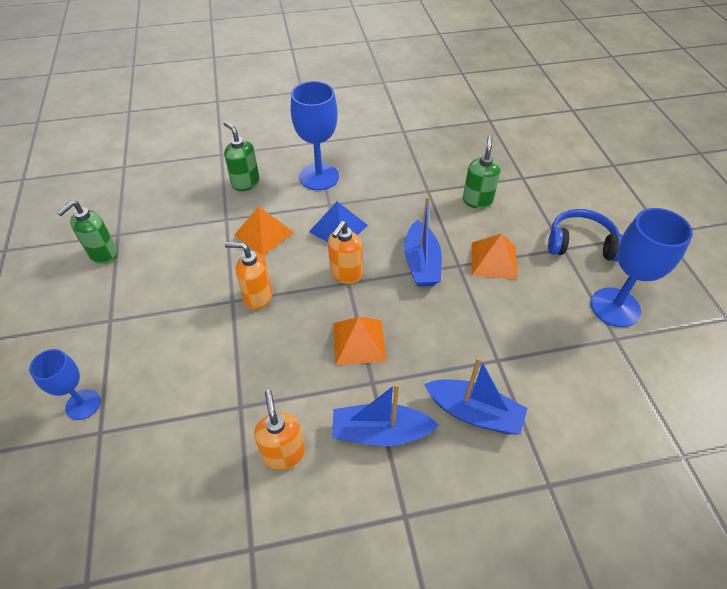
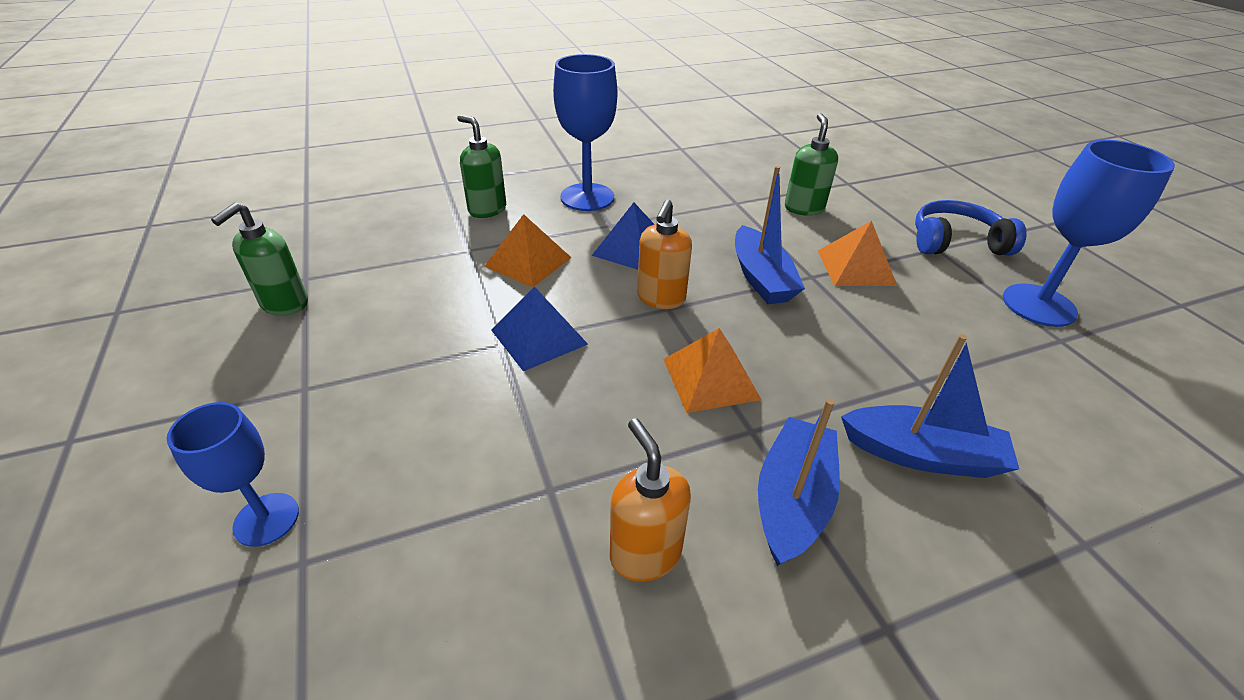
camera: 10 degrees left, 10 degrees down
(257, 297) = (539, 337): orange soap dispenser -> blue pyramid
(380, 432) = (792, 500): blue boat -> blue boat turned 120 degrees clockwise

